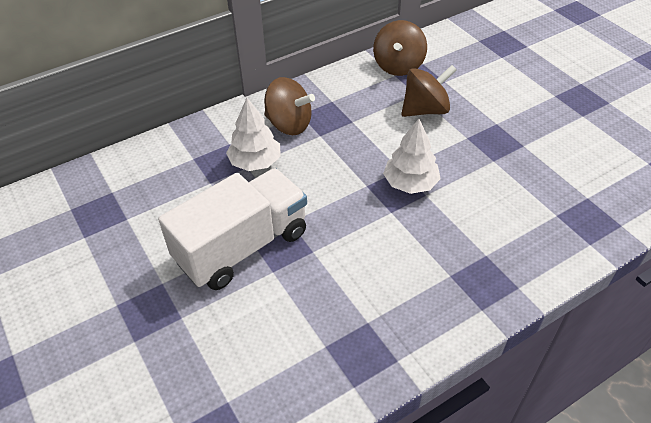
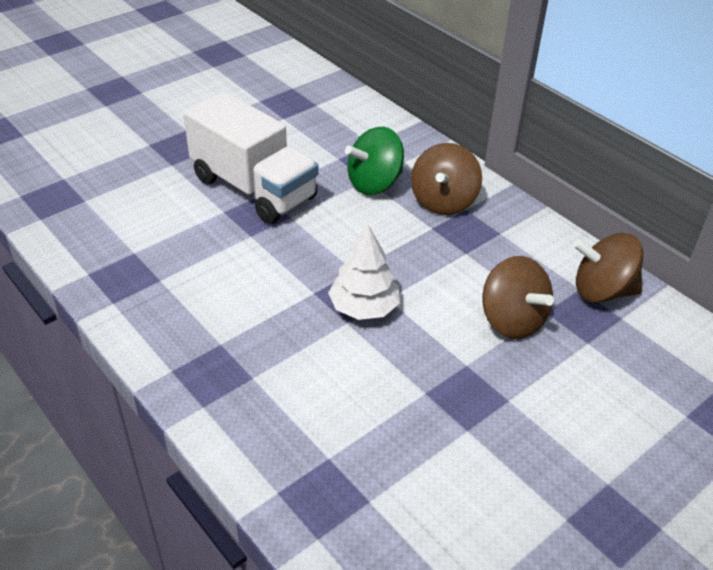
camera: 80 degrees right, 5 degrees down
(255, 162) = (374, 183): white tree -> green spinning top

